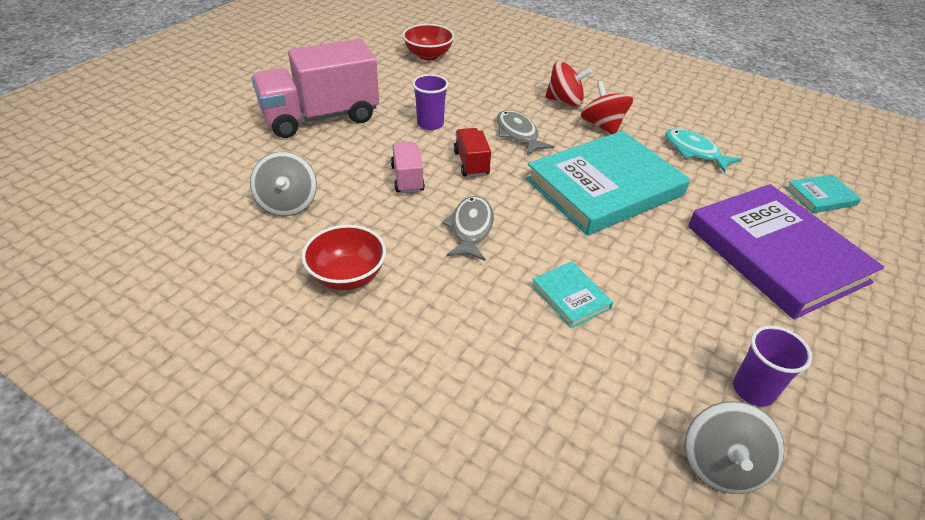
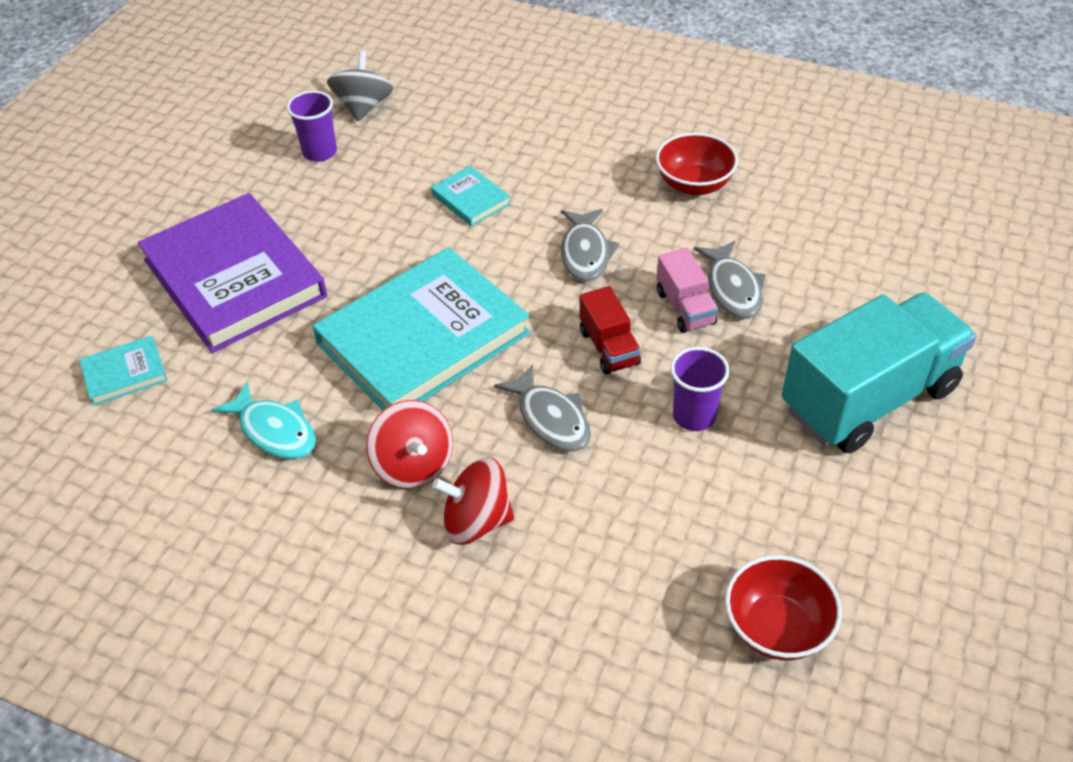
camera: 175 degrees right, 5 degrees up
(288, 203) = (808, 249): grey spinning top -> none
(320, 117) = (868, 398): pink truck -> turquoise truck
(365, 185) = (732, 289): none -> grey fish

